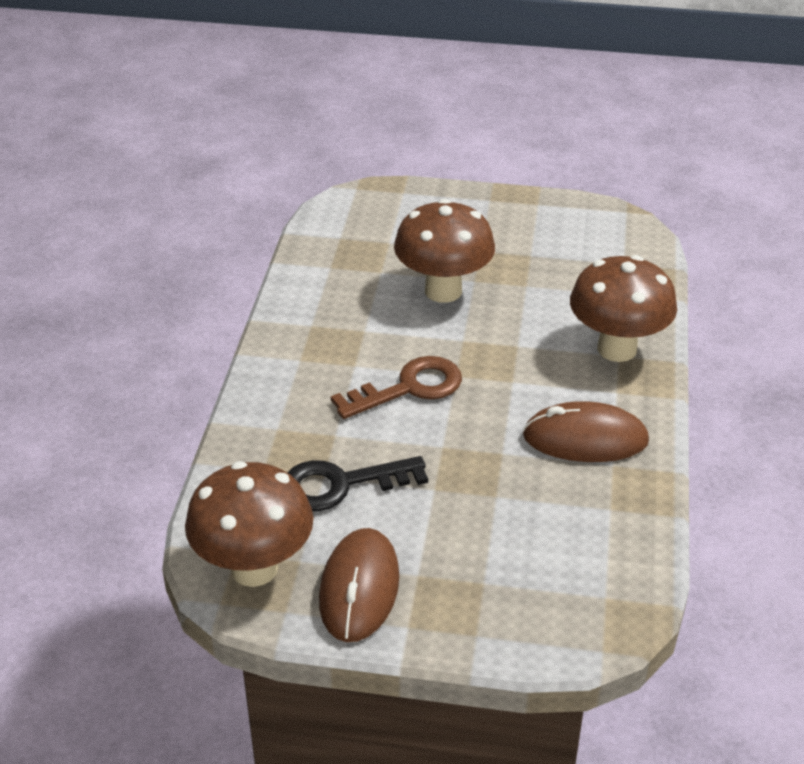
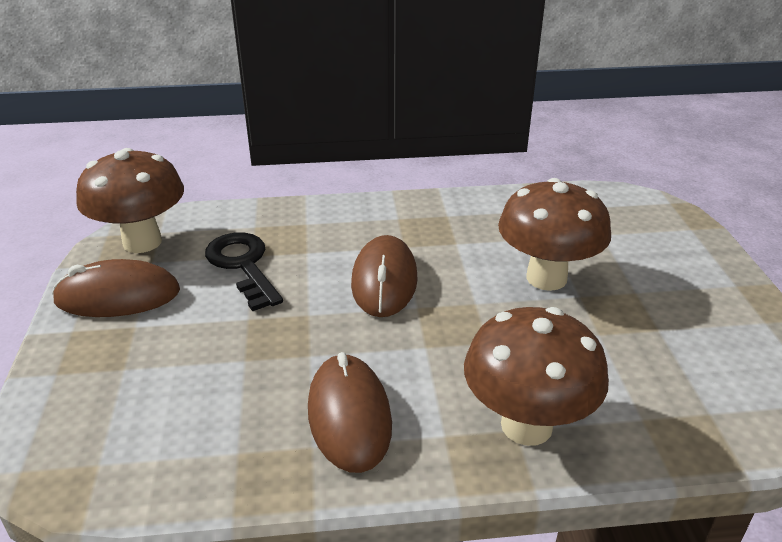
camera: 75 degrees right, 5 degrees down
(409, 388) = (384, 281): brown key -> brown mouse

